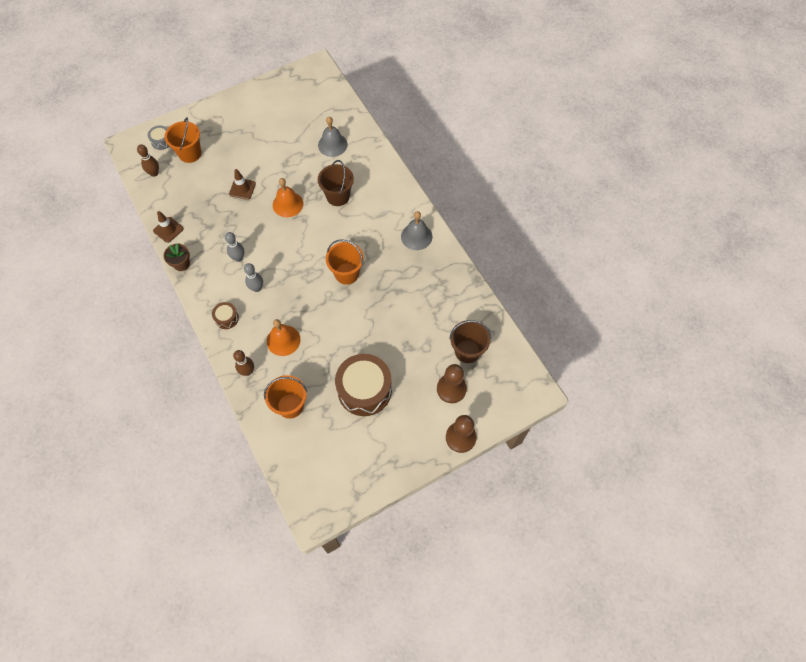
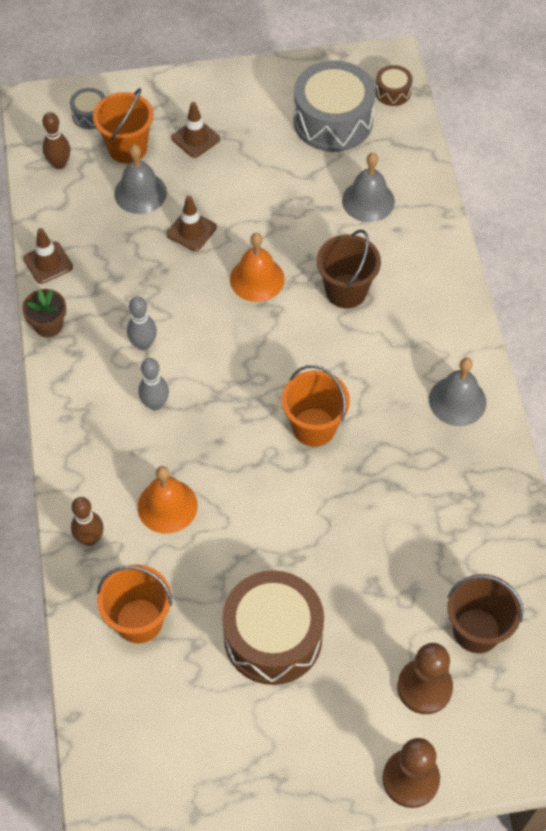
camera: 20 degrees right, 5 degrees down
(206, 176) = (140, 193): none -> grey bell
(226, 137) = (195, 138): none -> brown traffic cone
(226, 318) = (88, 438): brown drum -> brown drum (392, 92)
(298, 107) = (333, 121): none -> grey drum

